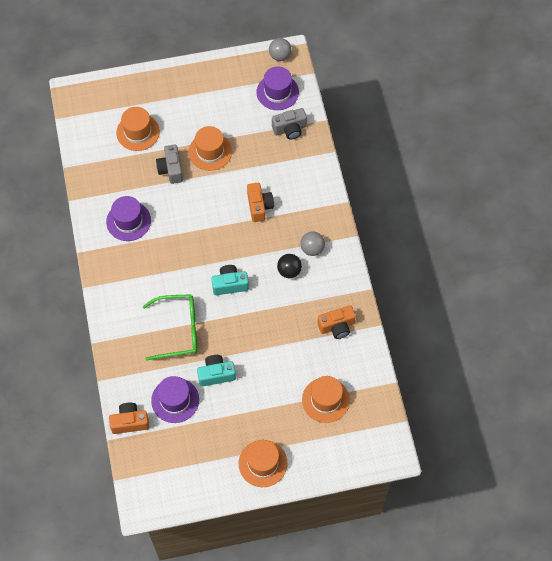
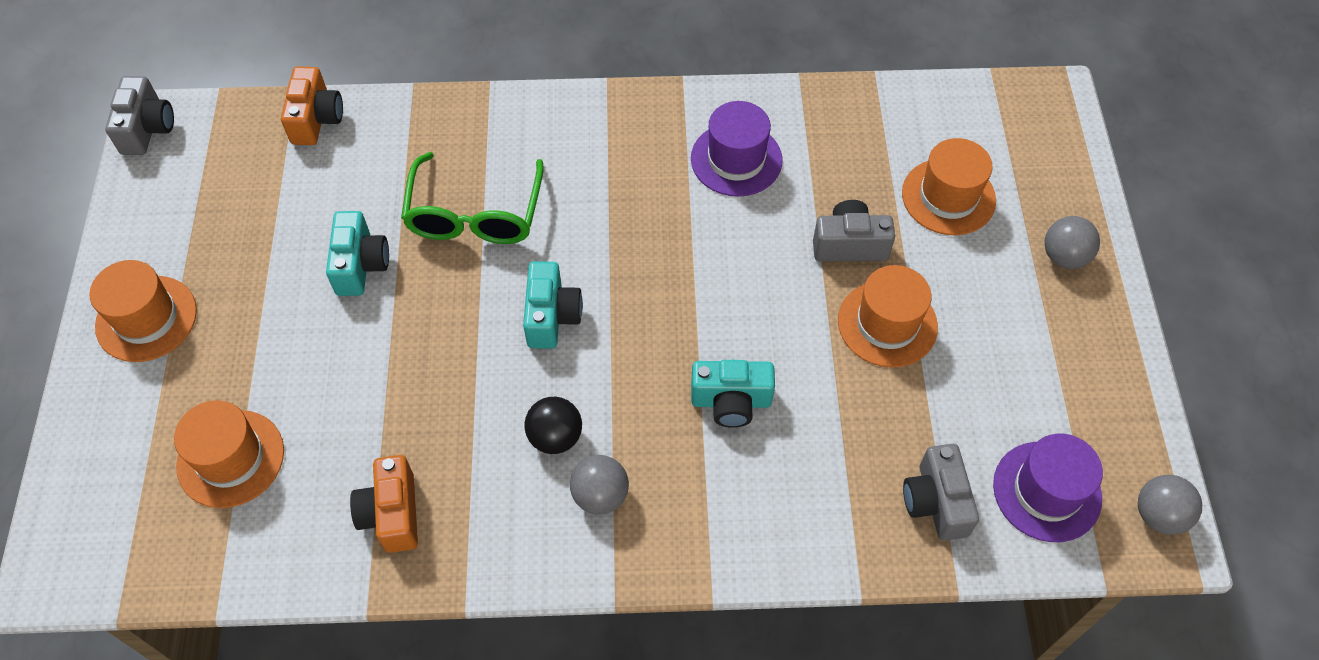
camera: 100 degrees right, 5 degrees down
(148, 507) = (147, 129): none -> grey camera
(164, 87) = (1064, 256): none -> grey ball
(175, 400) = (332, 191): purple hat -> none
(259, 206) = (731, 401): orange camera -> turquoise camera

